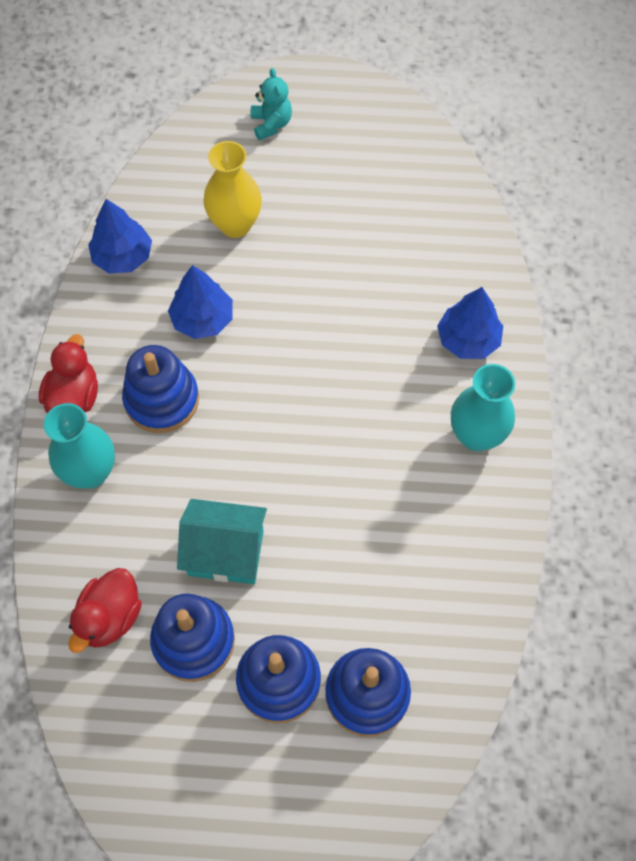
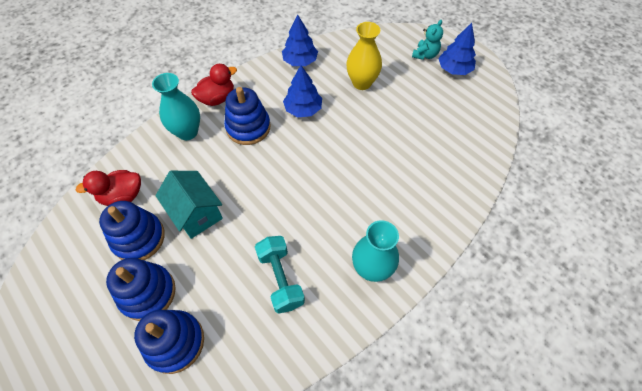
camera: 45 degrees right, 5 degrees down
(399, 531) = (280, 279): none -> turquoise dumbbell
(468, 340) = (419, 218): blue tree -> blue tree (454, 69)

